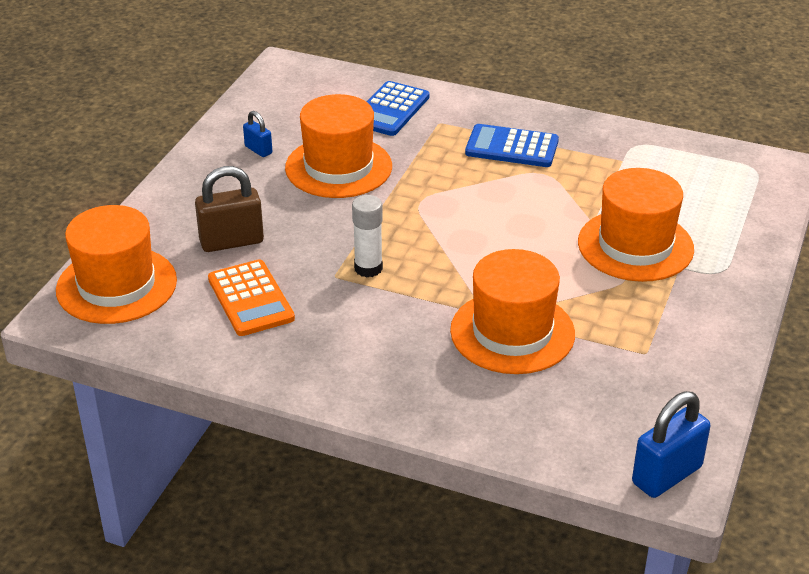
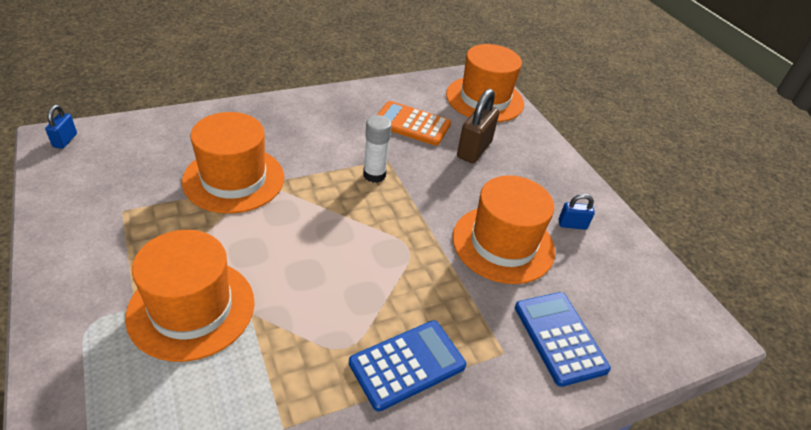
camera: 130 degrees right, 5 degrees up
(666, 475) = (65, 140): blue padlock -> blue padlock, size x0.54

